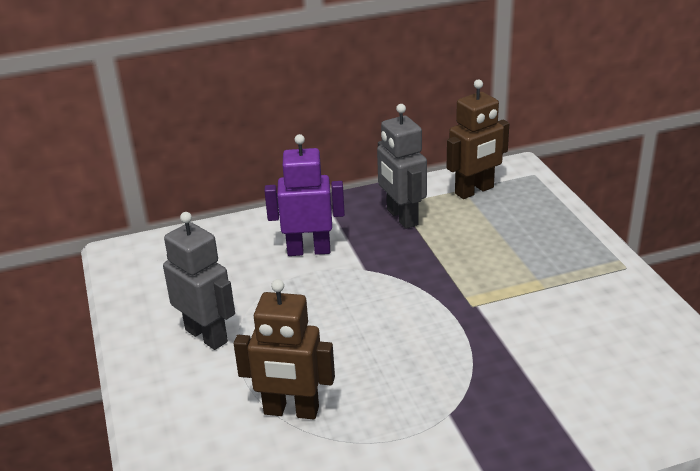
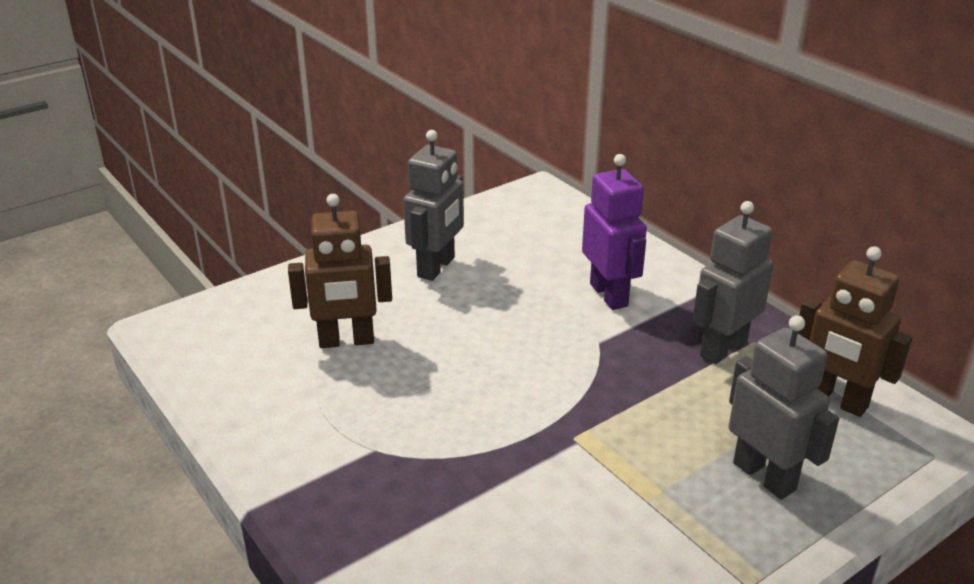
camera: 70 degrees right, 0 degrees up
(291, 411) = (346, 341): brown robot -> brown robot turned 90 degrees counterclockwise
(536, 236) = (764, 476): none -> grey robot

